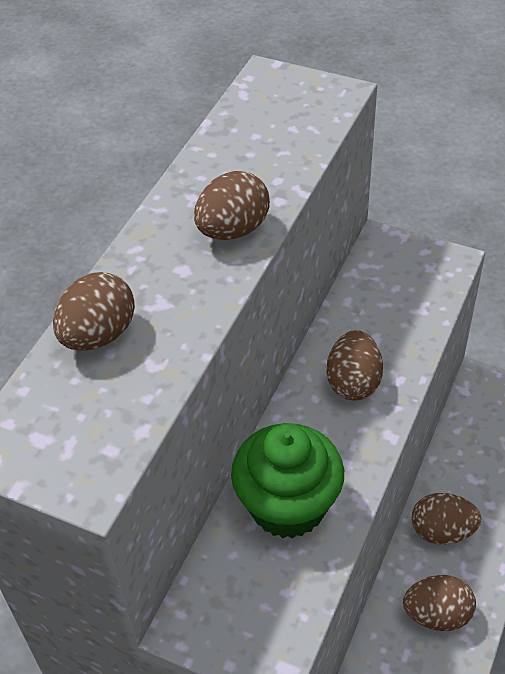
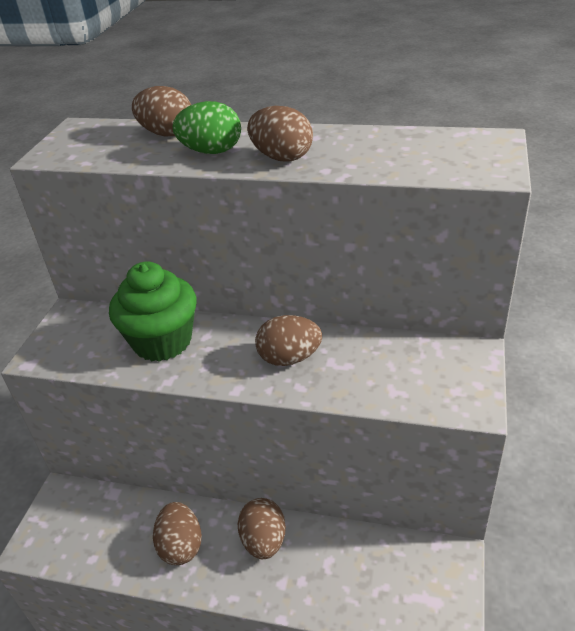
camera: 80 degrees right, 10 degrees down
(183, 291) = (211, 151): none -> green egg

